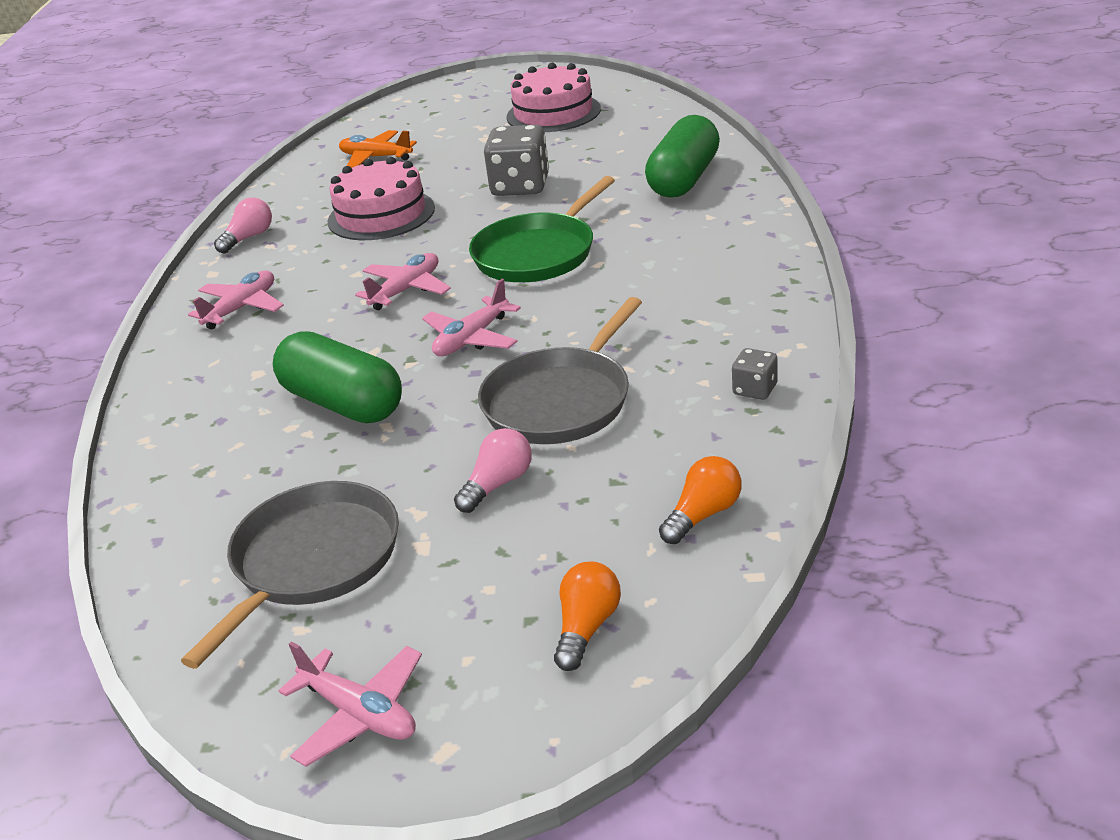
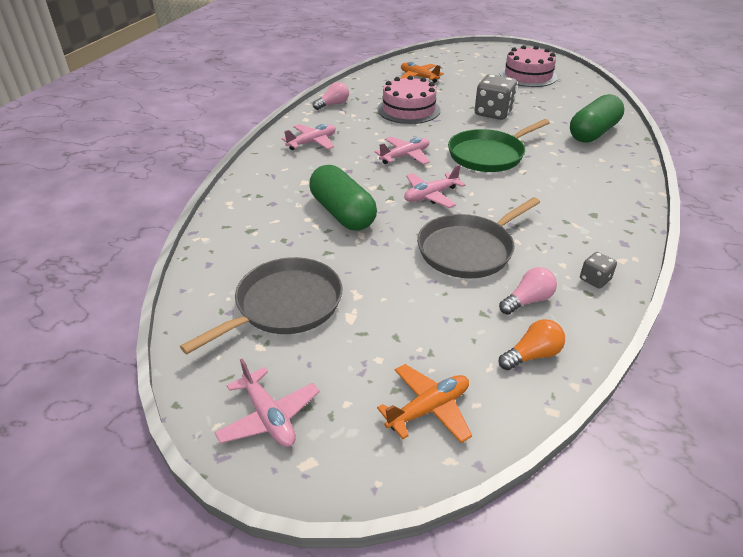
camera: 15 degrees right, 5 degrees up
(498, 484) = (410, 292): pink light bulb -> pink light bulb (528, 301)
(586, 628) = (429, 409): orange light bulb -> orange plane

